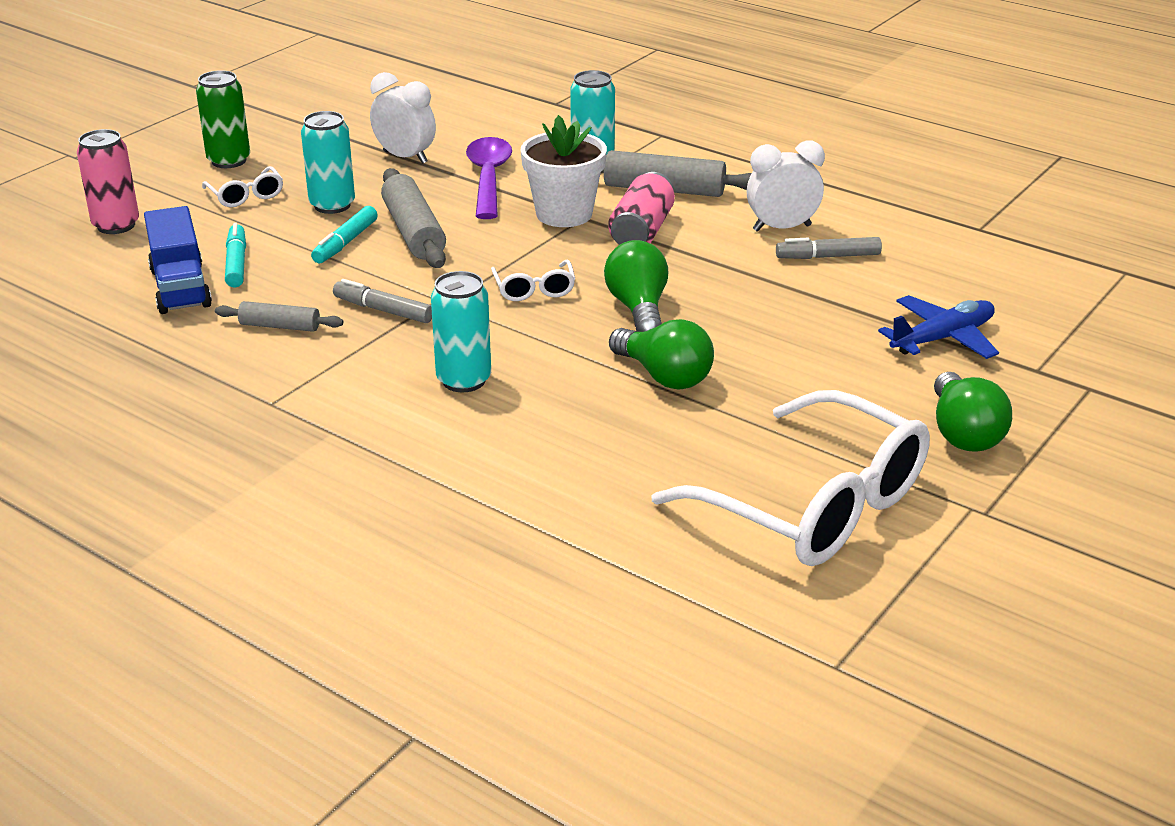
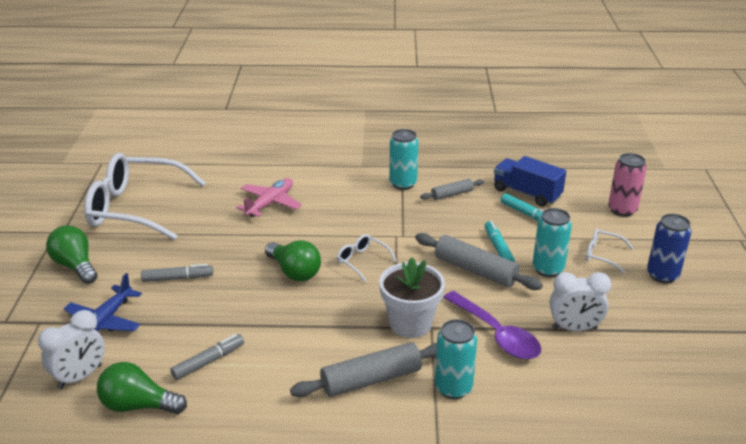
camera: 145 degrees right, 0 degrees up
(229, 161) = (662, 275): green can -> blue can
(383, 310) = (419, 219): grey marker -> grey marker (178, 278)
(464, 380) = (337, 203): turquoise can -> turquoise can (403, 184)
(569, 421) = (270, 203): none -> pink plane
(641, 231) = (347, 330): pink can -> none
(664, 376) = (246, 239): green light bulb -> green light bulb (138, 405)
(782, 228) = (257, 376): white clock -> white clock (80, 377)

